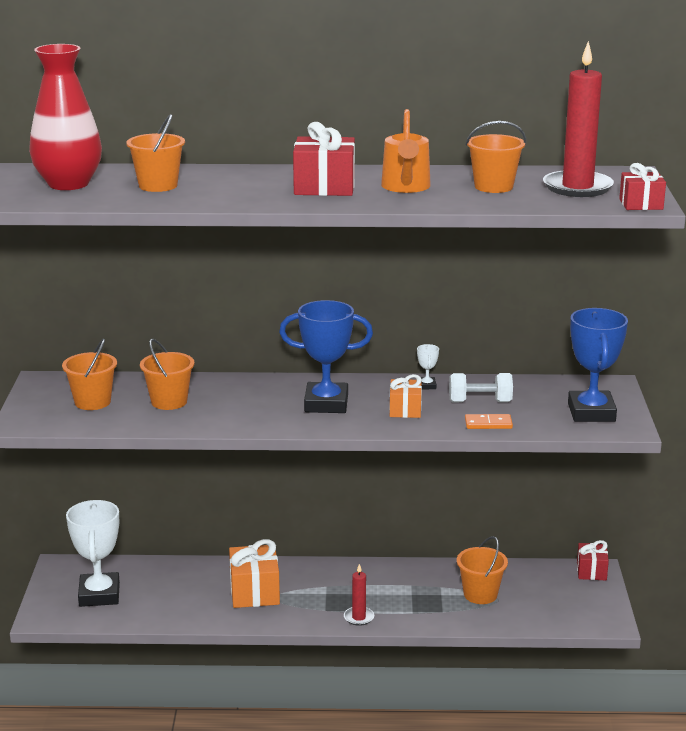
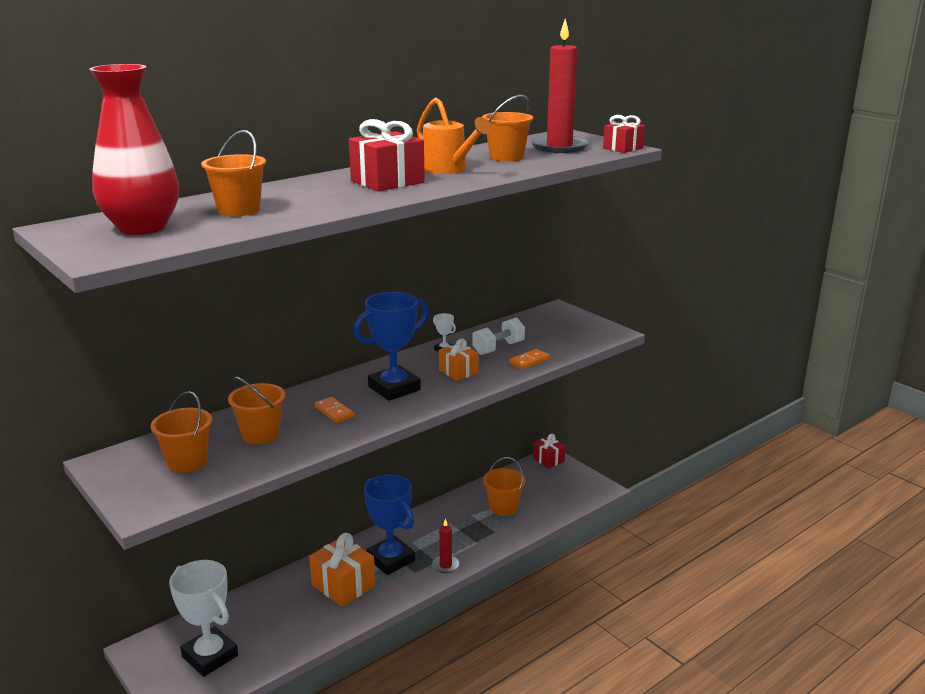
camera: 40 degrees left, 0 degrees up
(248, 405) = (334, 412): none -> orange domino
(591, 412) = (576, 330): blue trophy -> blue trophy (390, 559)

